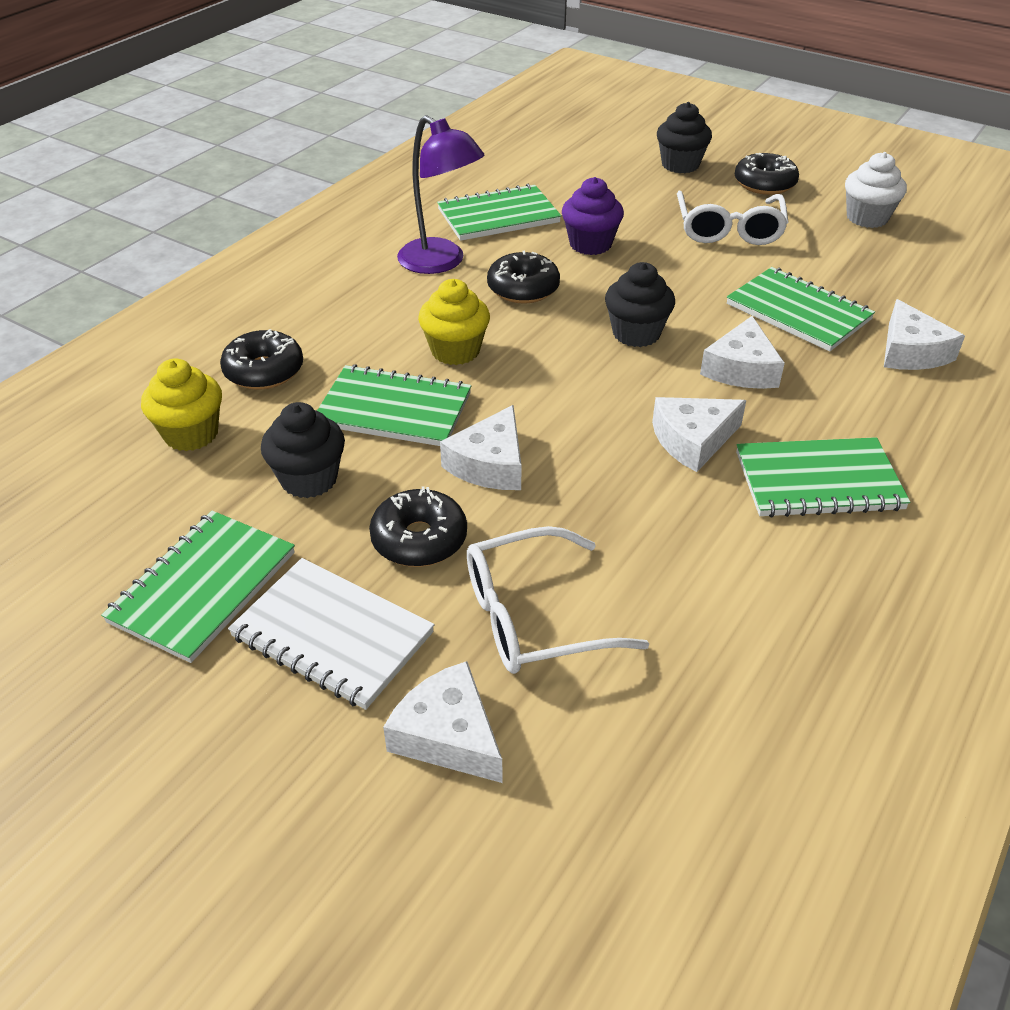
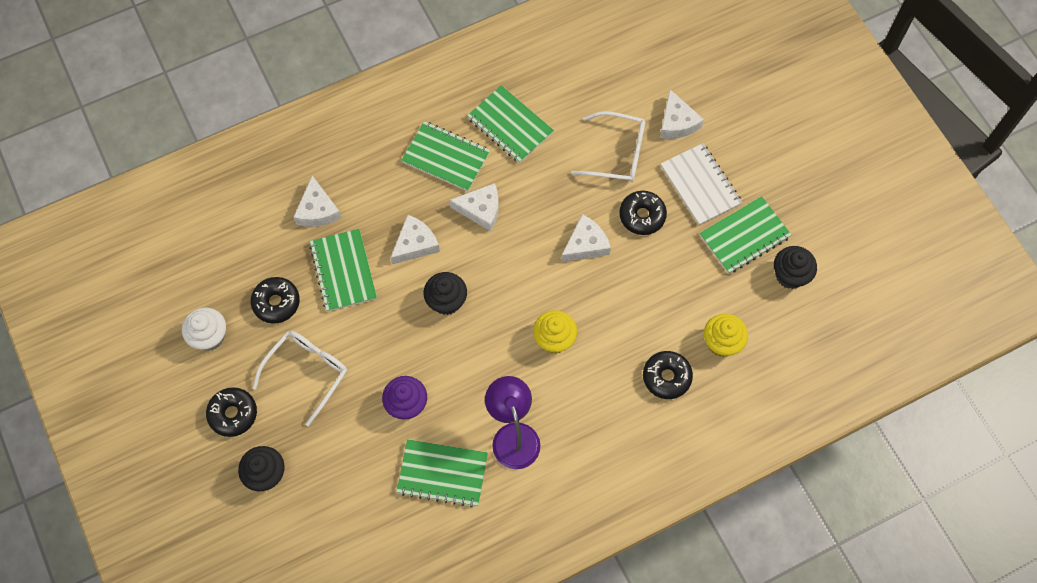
camera: 150 degrees left, 25 degrees up
(309, 479) = (675, 278): black cupcake -> black cupcake (790, 275)
(394, 410) = (612, 307): green notebook -> green notebook (510, 125)
(523, 289) = (480, 378): black donut -> black donut (276, 303)
(910, 351) = (317, 210): white cheese -> white cheese turned 150 degrees clockwise

